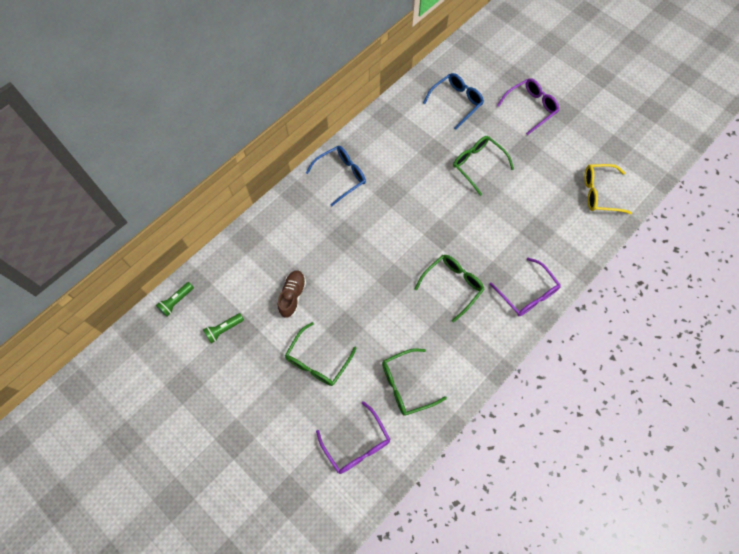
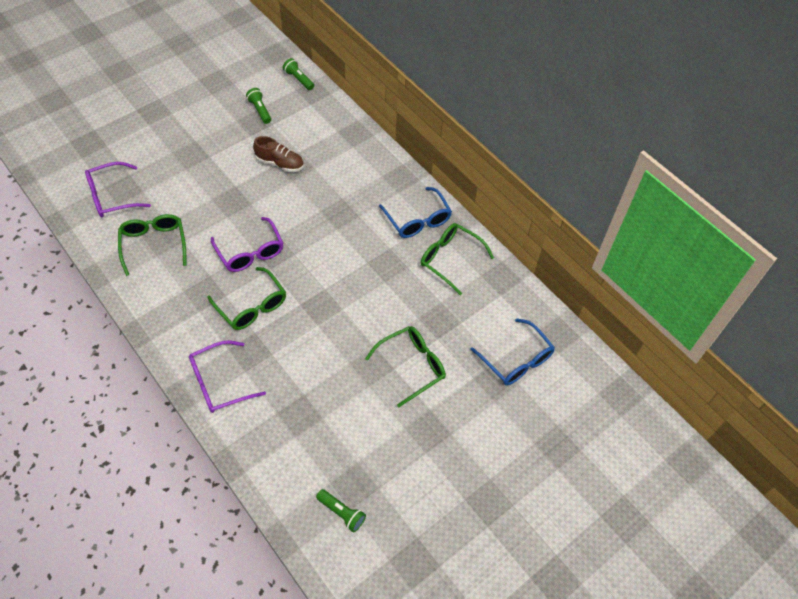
camera: 95 degrees right, 10 degrees down
(317, 361) = (204, 176): green glasses -> green glasses (450, 259)
(531, 108) = (499, 455): purple glasses -> purple glasses (250, 252)
(599, 193) = (342, 513): yellow glasses -> green flashlight

